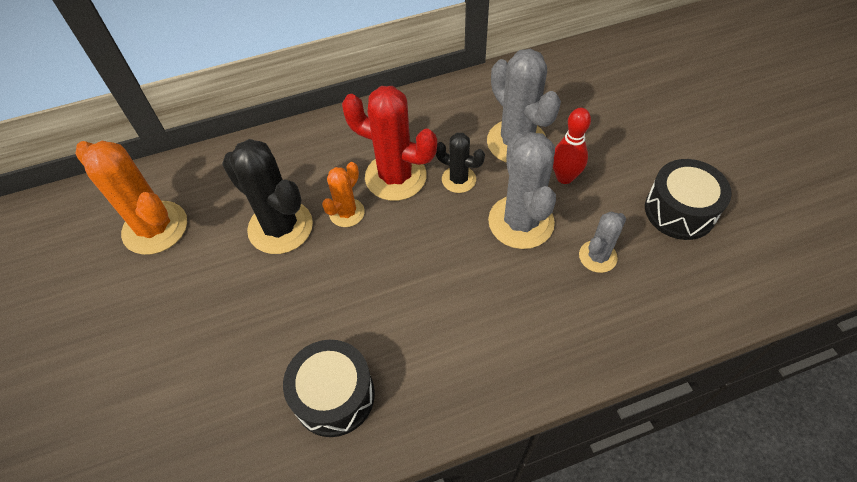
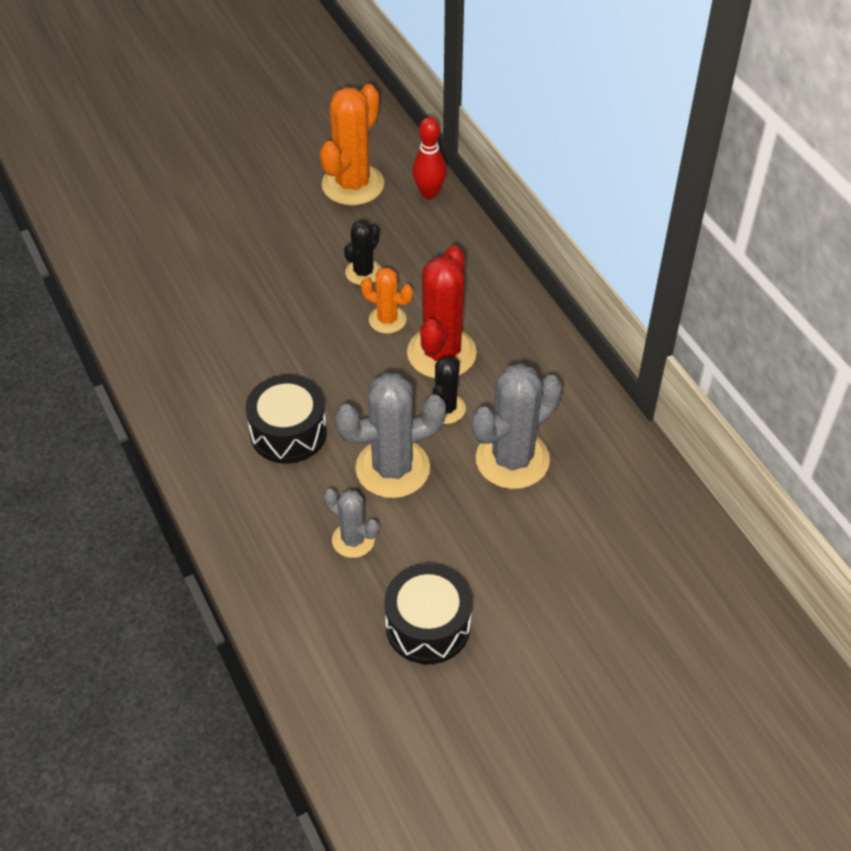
camera: 80 degrees right, 5 degrees down
(280, 227) = (363, 272): black cactus -> black cactus, size x0.55
(334, 396) = (188, 341): black drum -> black drum (288, 432)
(564, 177) = (463, 508): red bowling pin -> red bowling pin (429, 193)

